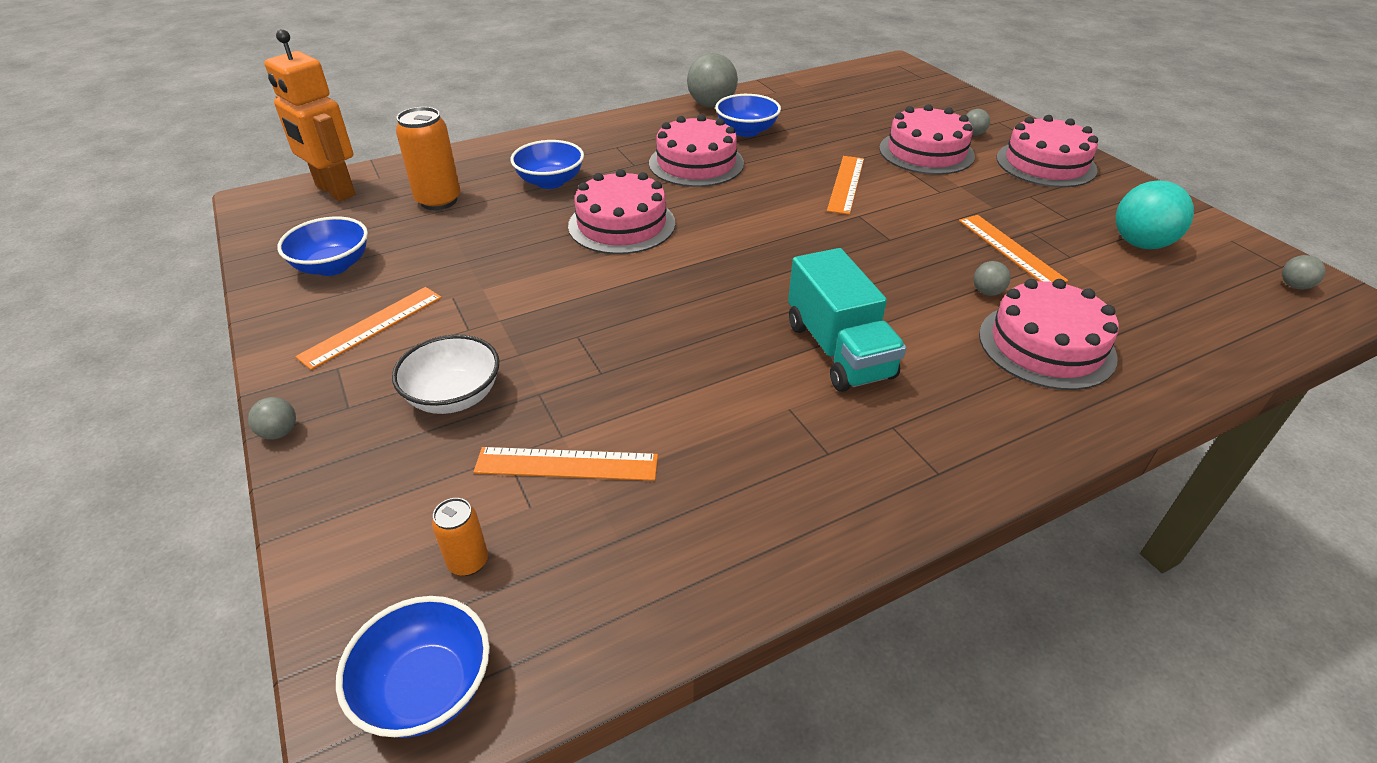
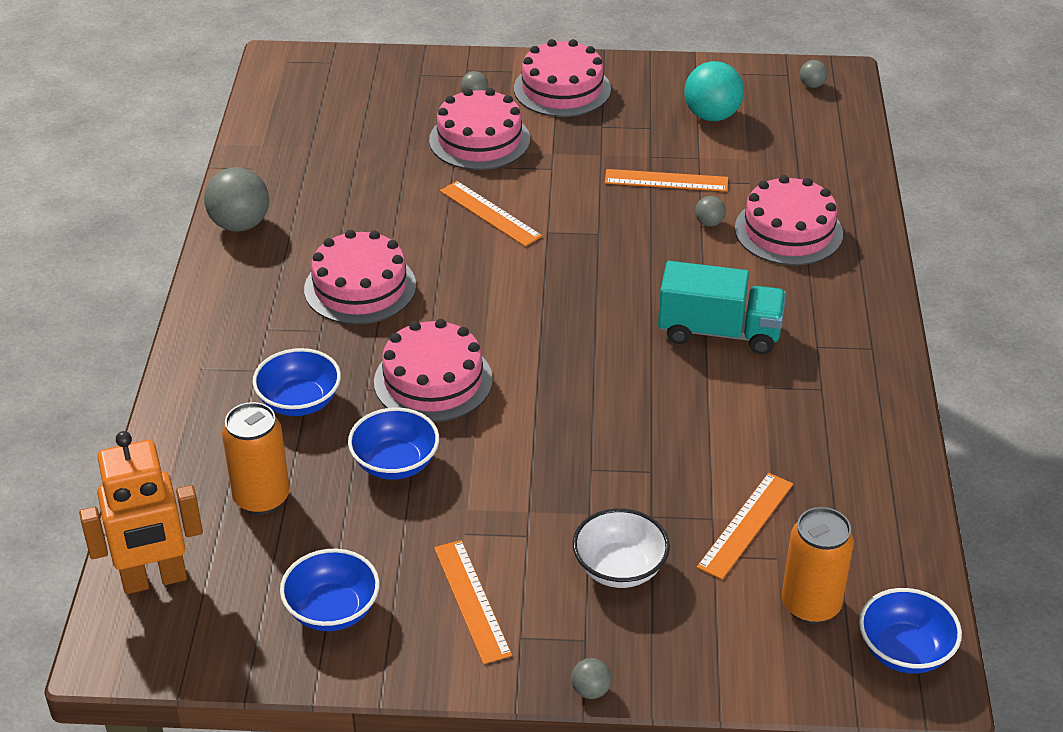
camera: 60 degrees left, 0 degrees up
(468, 562) = (811, 605): orange can -> orange can, size x1.86
(746, 131) = (325, 226): blue bowl -> blue bowl (395, 463)

